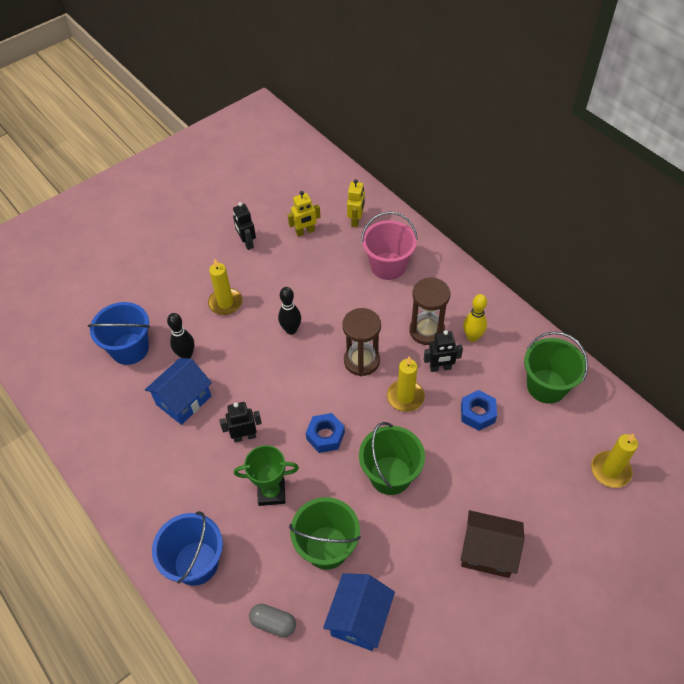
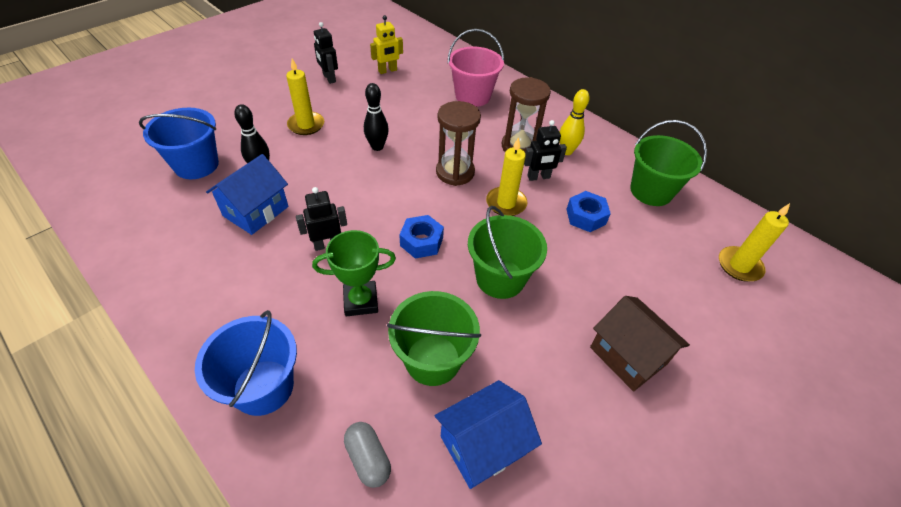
camera: 10 degrees left, 5 degrees down
(273, 623) = (368, 458): grey capsule -> grey capsule turned 45 degrees clockwise
(356, 220) = (437, 63): yellow robot -> none
(359, 618) = (483, 445): blue house -> blue house turned 45 degrees clockwise
(487, 552) = (627, 356): brown house -> brown house turned 45 degrees clockwise

